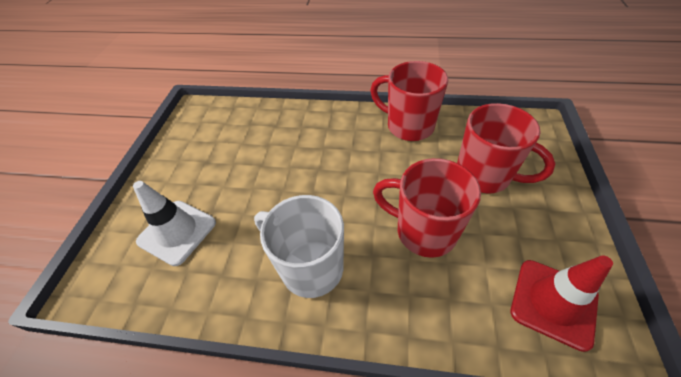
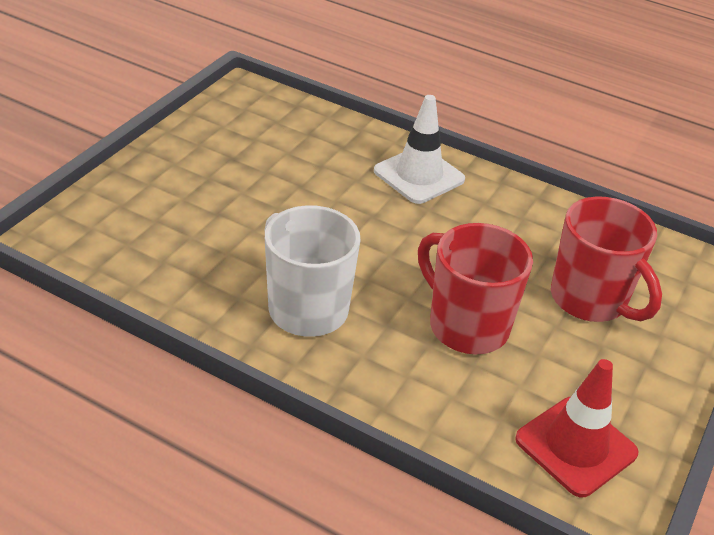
camera: 15 degrees right, 10 degrees down
(177, 232) = (167, 219): white traffic cone -> white traffic cone (419, 175)
(408, 126) = (526, 210): red mug -> none

